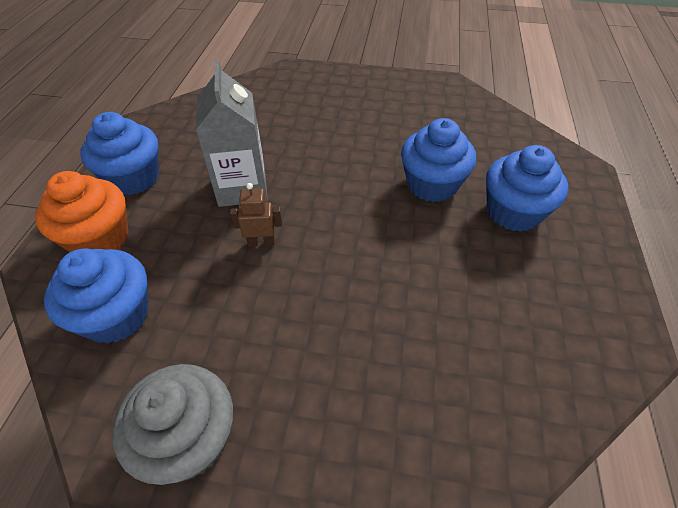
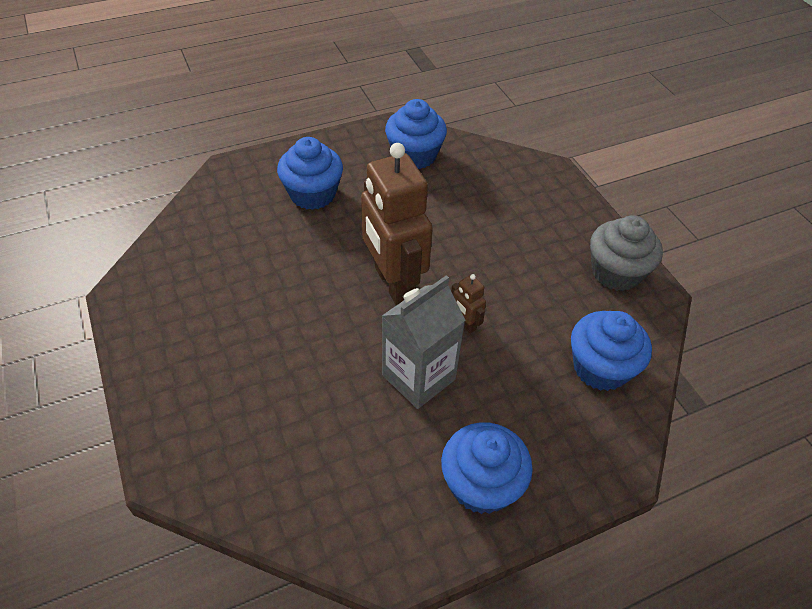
camera: 125 degrees left, 0 degrees up
(100, 238) = (563, 444): orange cupcake -> none
(347, 217) = (393, 284): none -> brown robot
(432, 184) = (313, 248): blue cupcake -> blue cupcake (414, 155)

